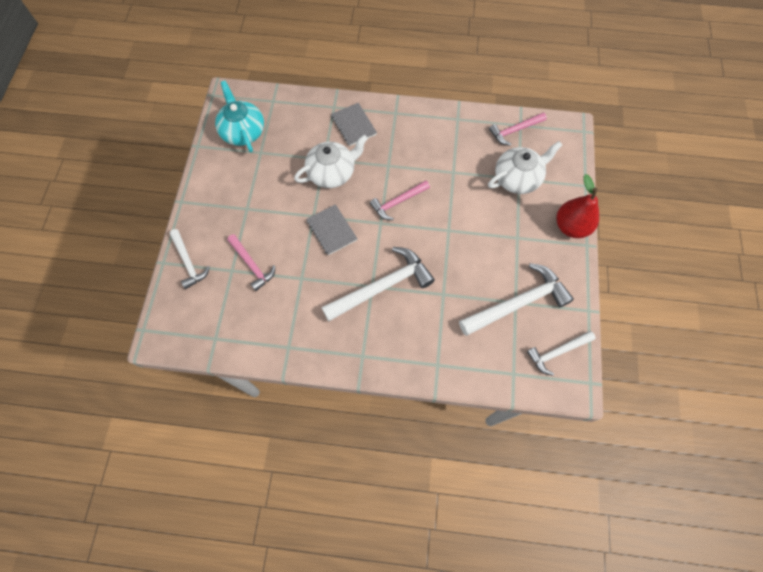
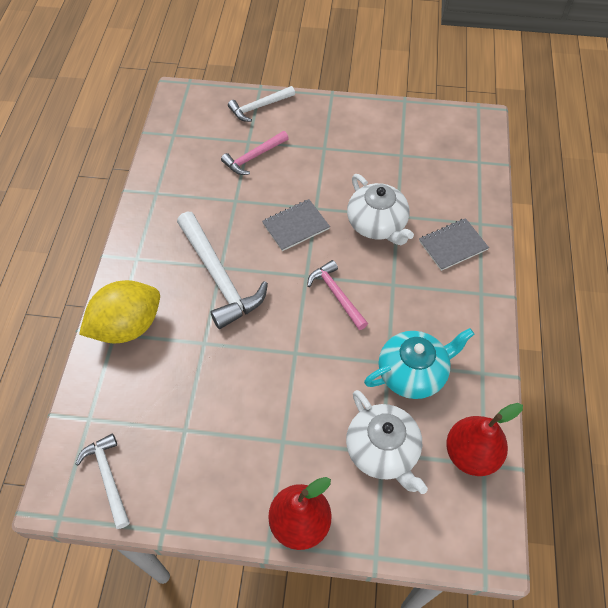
camera: 90 degrees right, 10 degrees down
(243, 131) = (429, 137): turquoise teapot -> turquoise teapot (413, 373)
(431, 355) = (127, 326): none -> yellow lemon
(514, 130) = (471, 454): pink hammer -> red pear
(518, 303) = (183, 433): white hammer -> none

